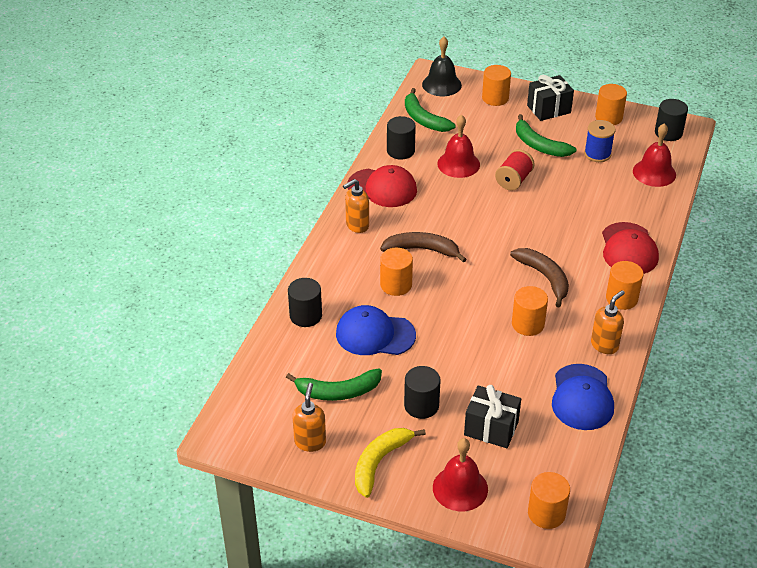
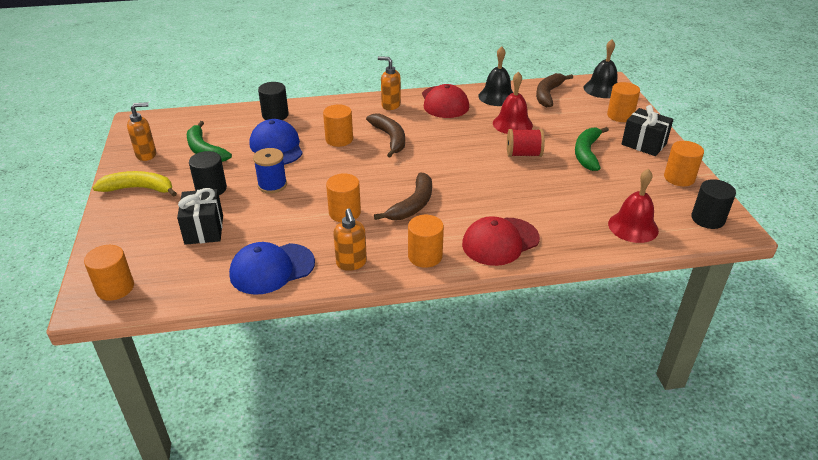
camera: 60 degrees right, 5 degrees down
(400, 151) = (497, 96): black cylinder -> black bell
(423, 119) = (548, 94): green banana -> brown banana
(460, 488) = (127, 233): red bell -> none
(597, 154) = (616, 186): blue spool -> blue spool (272, 185)
(604, 345) = (351, 263): orange soap dispenser -> orange soap dispenser turned 60 degrees clockwise

